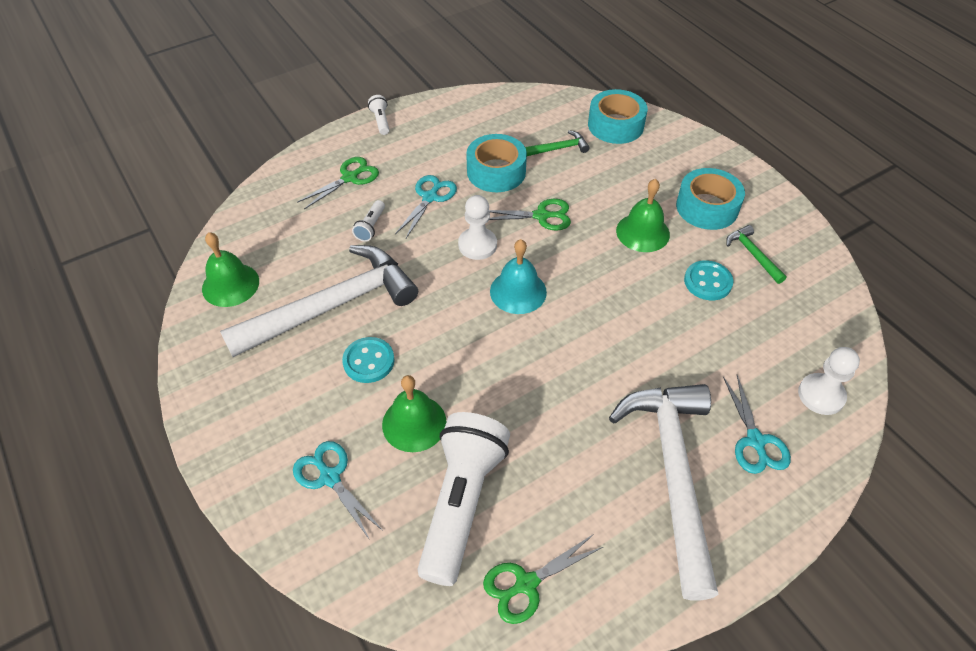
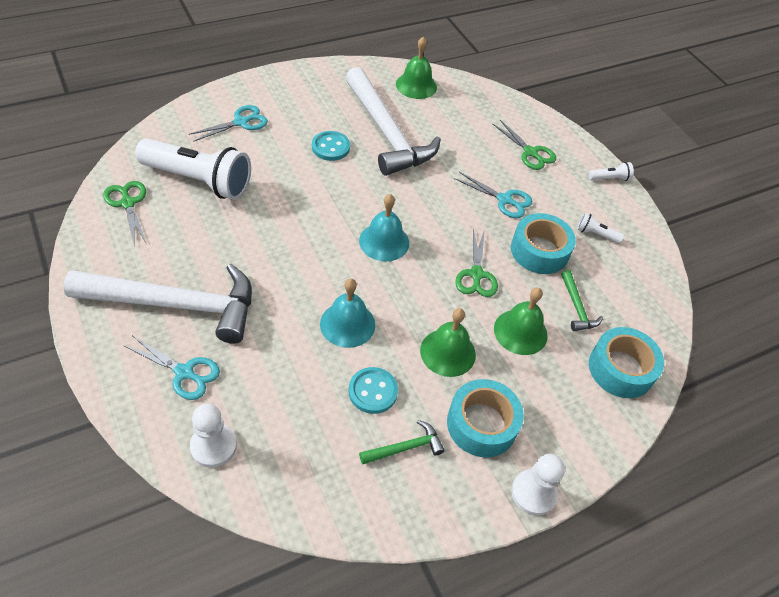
camera: 90 degrees right, 0 degrees up
(371, 227) = (470, 160): white flashlight -> white flashlight (596, 234)
(414, 423) = (270, 165): green bell -> green bell (520, 332)
(477, 245) = (442, 223): white pawn -> white pawn (533, 493)
(639, 310) = (347, 324): none -> turquoise bell
(755, 441) = (184, 373): turquoise scissors -> turquoise scissors turned 150 degrees counterclockwise

